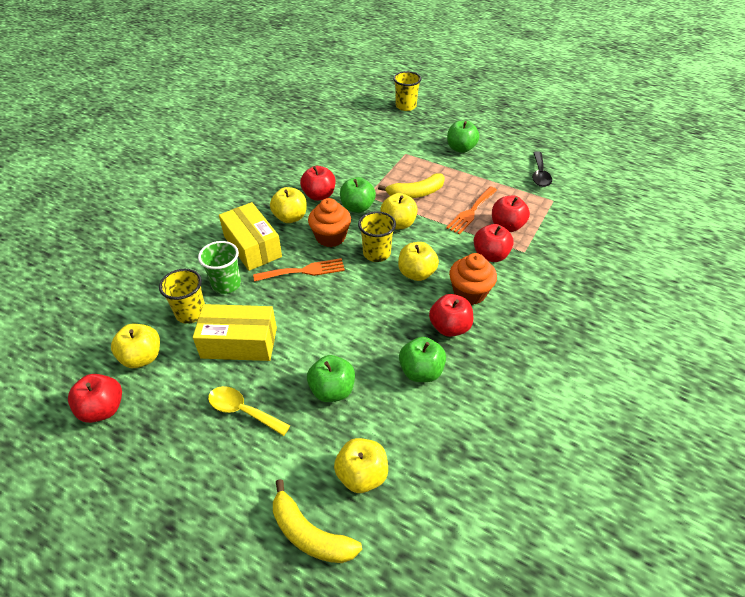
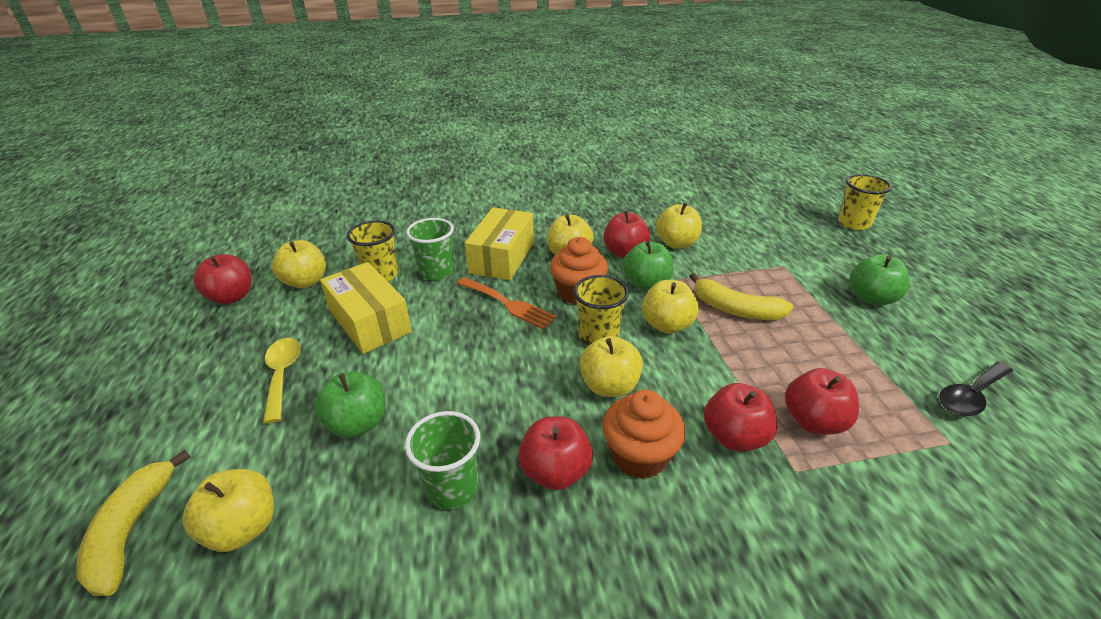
camera: 50 degrees right, 10 degrees down
(338, 172) = (676, 243): none -> yellow apple
(421, 371) = (452, 487): green apple -> green cup
(471, 212) = (782, 371): orange fork -> none

